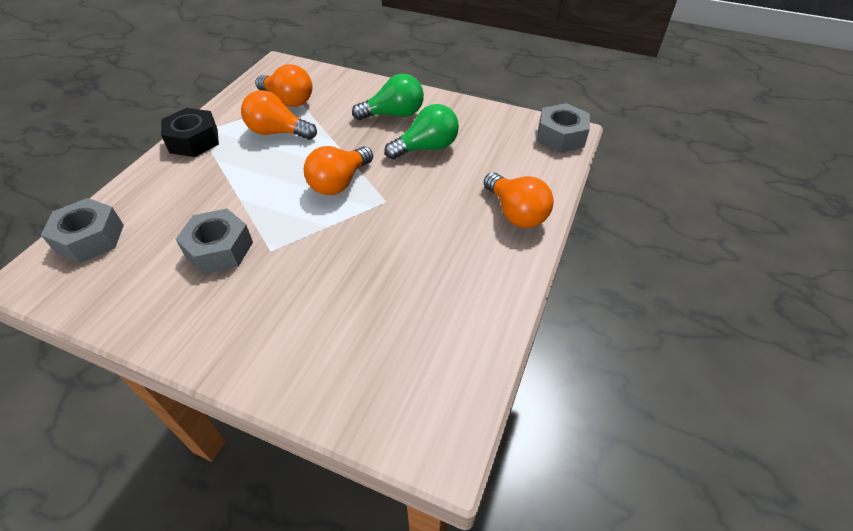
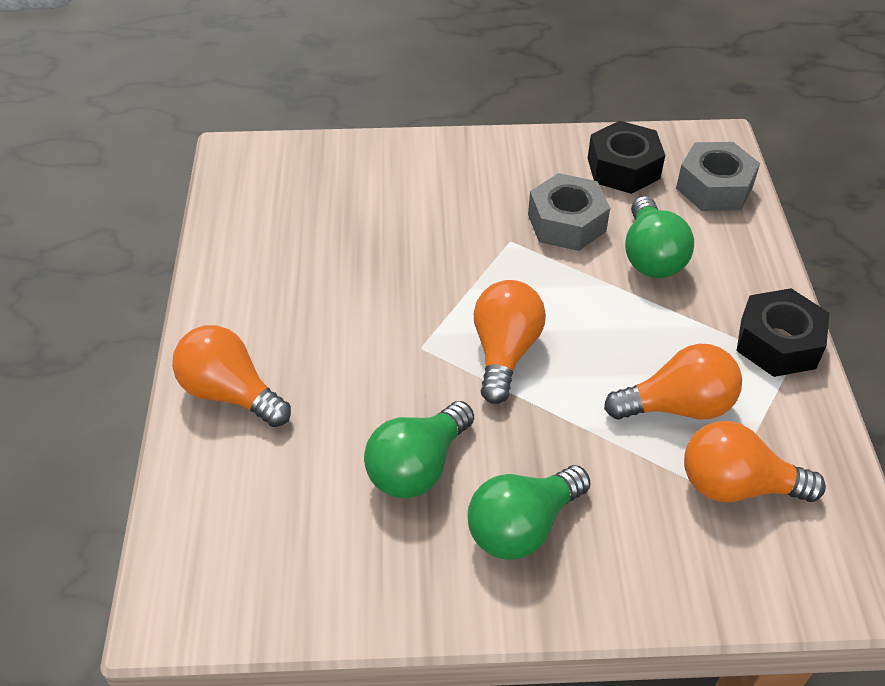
camera: 155 degrees right, 0 degrees up
(126, 280) = (623, 168): none -> black nut
(195, 206) = (651, 256): none -> green light bulb
(561, 136) = (185, 592): grey nut -> none

